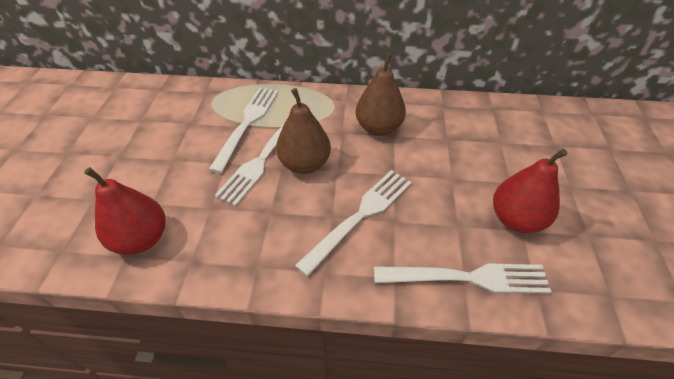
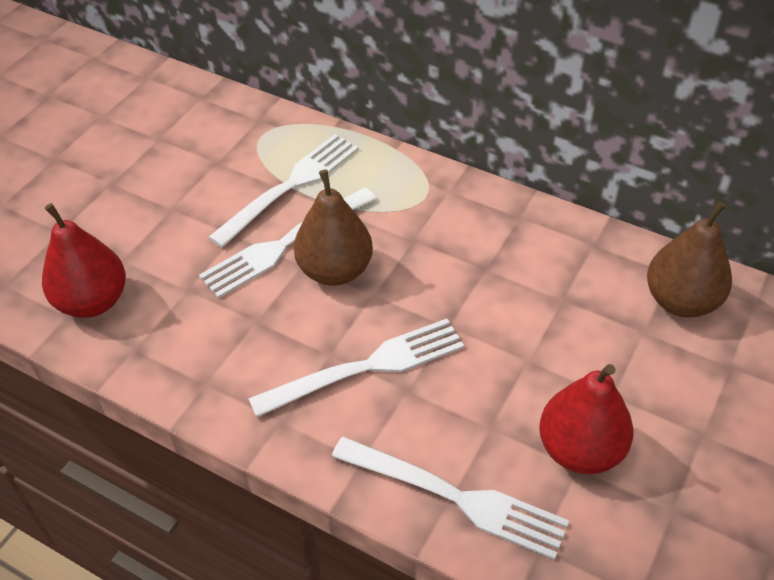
camera: 25 degrees right, 0 degrees up
(378, 128) = (470, 250): brown pear -> brown pear (681, 301)

